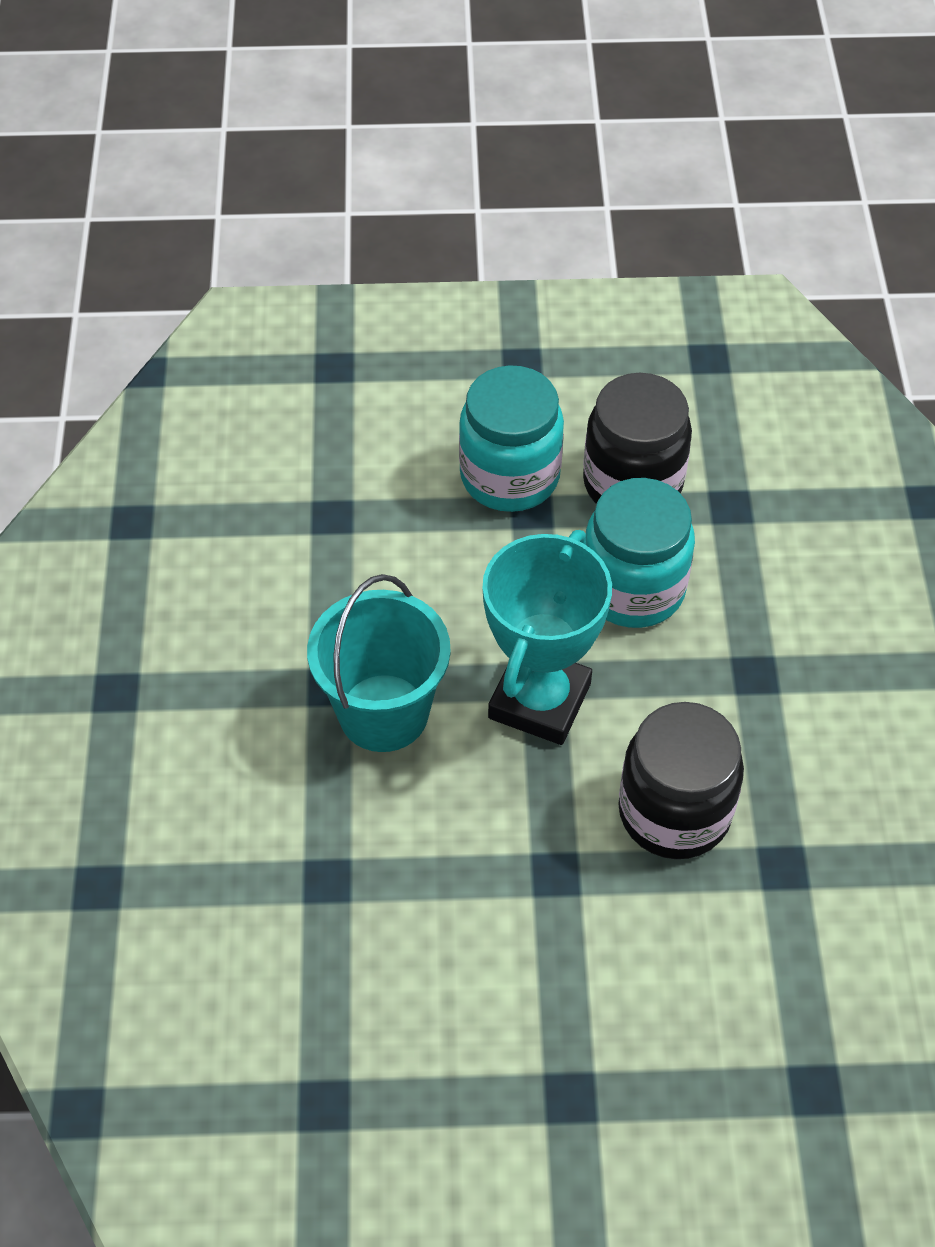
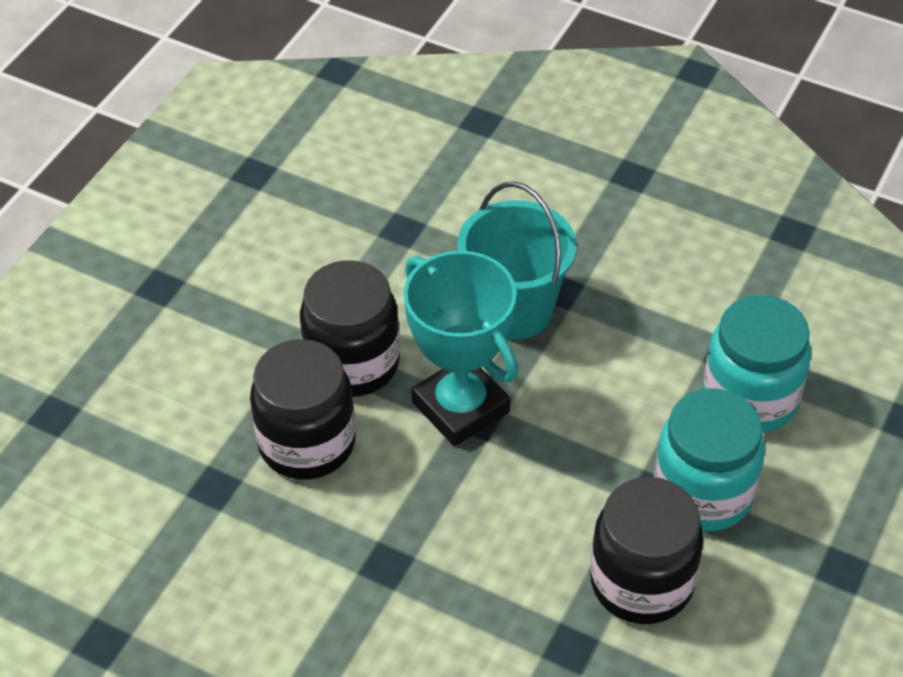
camera: 120 degrees right, 5 degrees down
(548, 825) = (353, 363): none -> black jar
(633, 589) = (526, 522): turquoise jar -> turquoise jar (750, 399)

